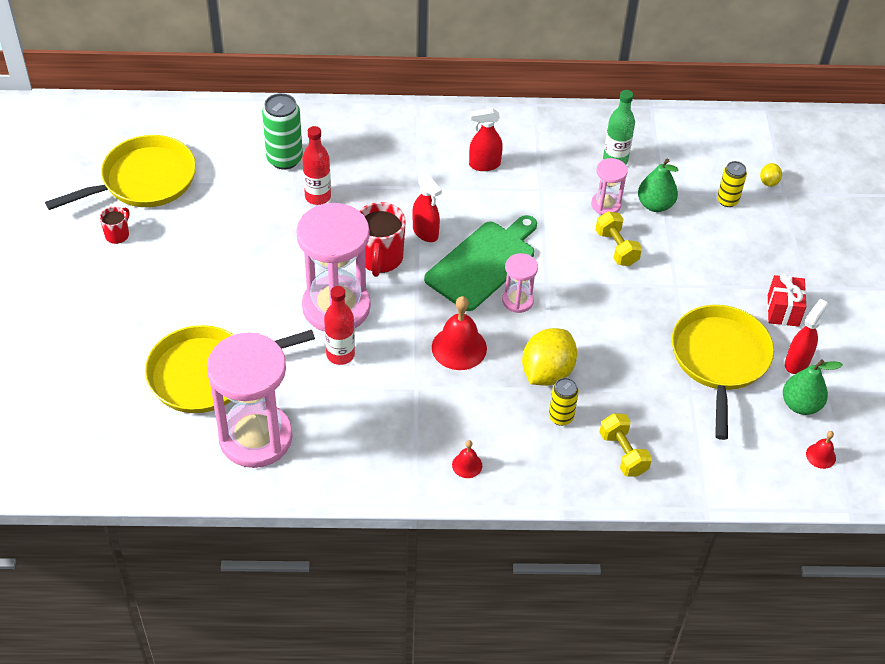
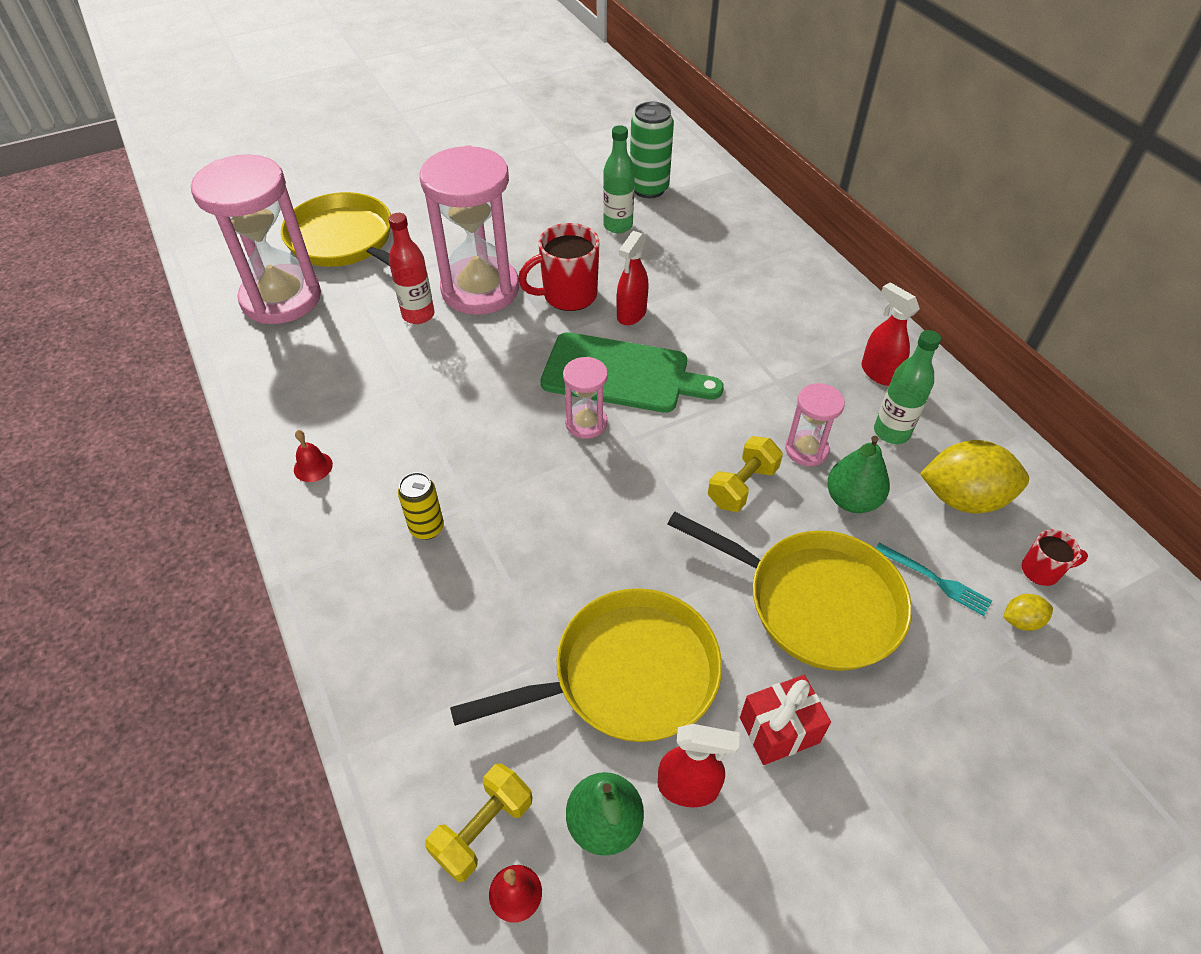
camera: 65 degrees right, 0 degrees up
(117, 235) = (477, 137): red mug -> red mug (1041, 571)
(144, 180) = (551, 126): yellow pan -> yellow pan (815, 602)
(318, 197) = (618, 226): red bottle -> green bottle
(459, 347) = (482, 399): red bell -> none
(484, 164) = (771, 322): red spray bottle -> red spray bottle (879, 373)
(547, 372) = (491, 489): yellow lemon -> yellow lemon (963, 498)
(623, 453) = (398, 615): yellow dumbbell -> yellow dumbbell (483, 829)
(727, 200) = (935, 580): yellow can -> turquoise fork

